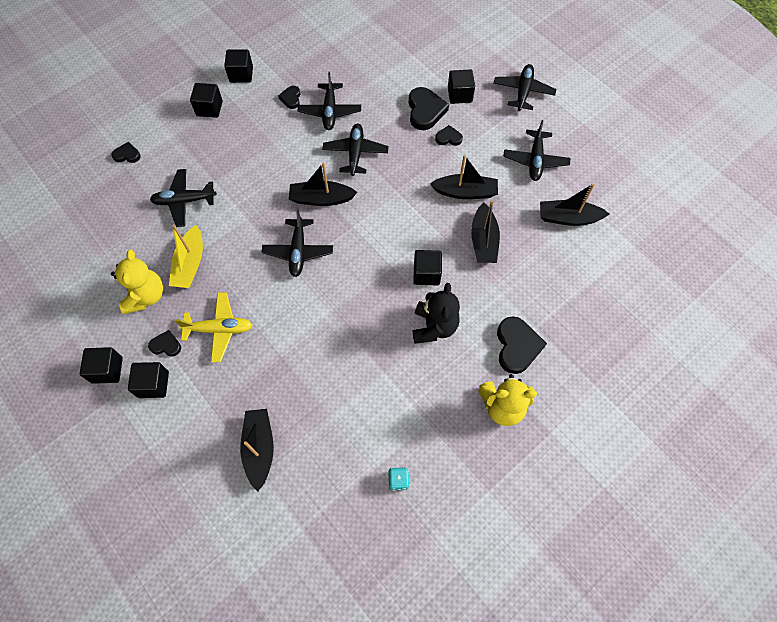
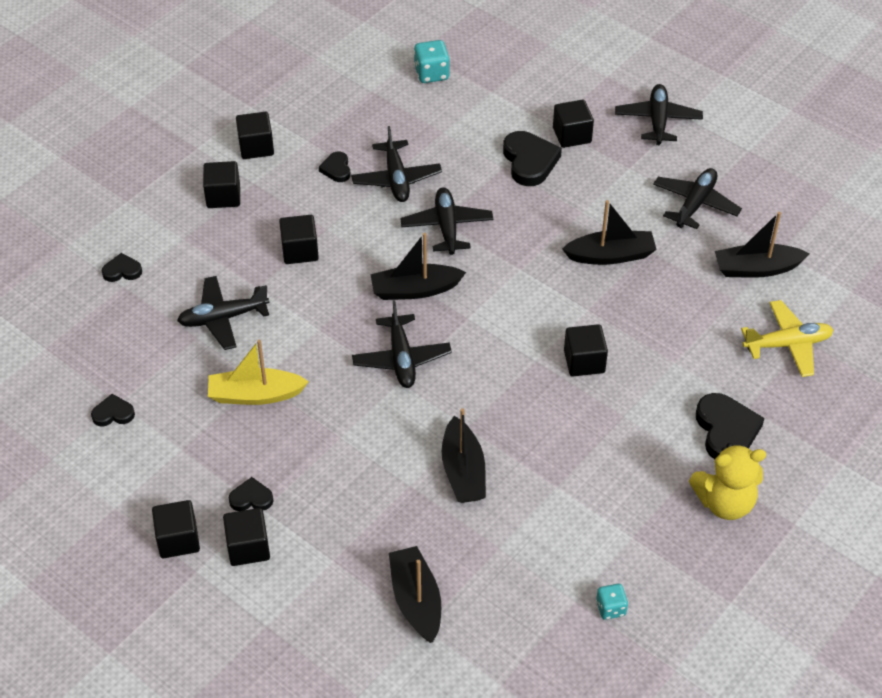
camera: 10 degrees left, 15 degrees down
(146, 296) = (204, 443): yellow teddy bear -> none
(190, 264) = (255, 395): yellow boat -> yellow boat turned 90 degrees clockwise
(219, 329) = (319, 468): yellow plane -> yellow plane (787, 344)
(250, 157) = (300, 251): none -> black cube
(374, 35) = (431, 74): none -> turquoise dice
(434, 327) = (611, 423): black teddy bear -> none
(448, 138) = (570, 191): black heart -> black heart (113, 413)
(483, 241) = (650, 311): black boat -> black boat (463, 471)
(535, 160) = (695, 204): black plane -> black plane turned 150 degrees counterclockwise

